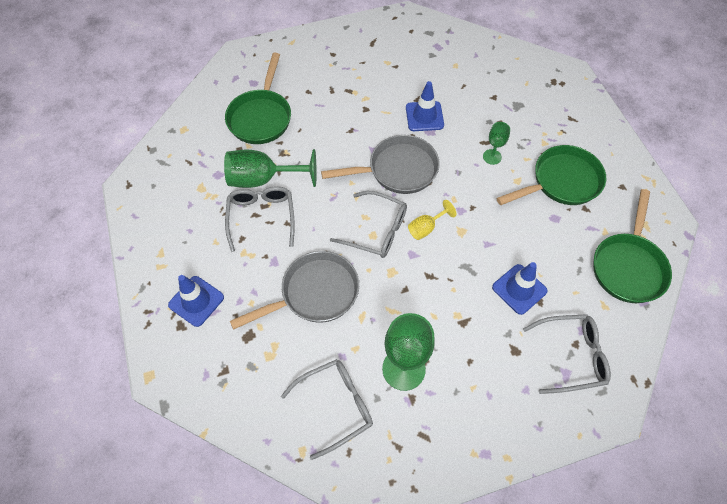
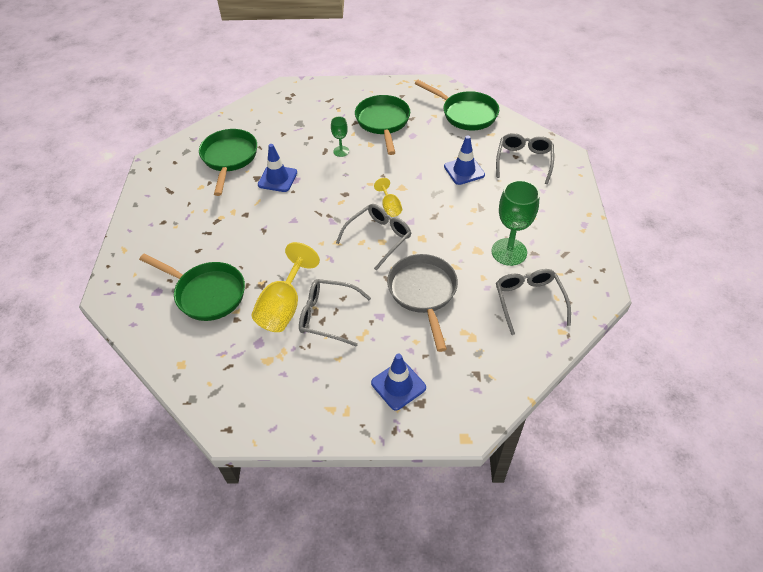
camera: 70 degrees left, 10 degrees down
(263, 179) = (284, 306): green goblet -> yellow goblet
(397, 170) = (324, 209): grey pan -> none
(435, 68) = (229, 158): none -> green pan

